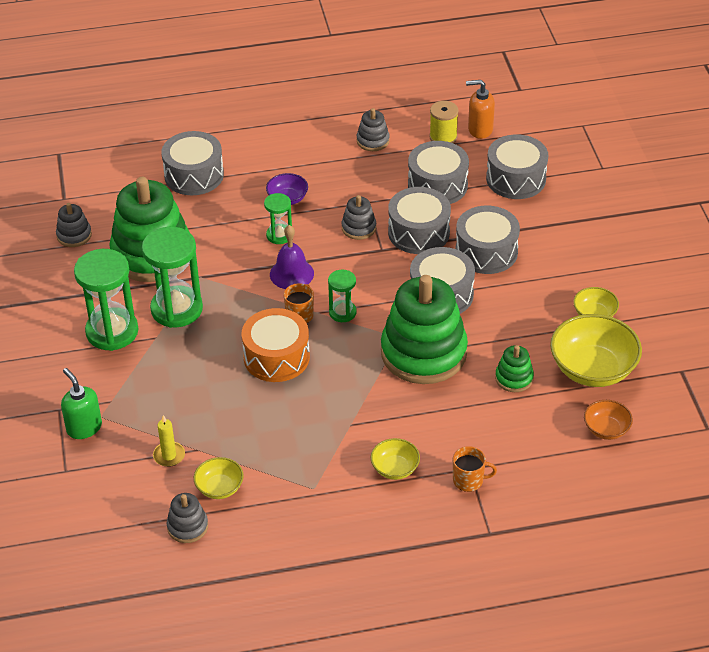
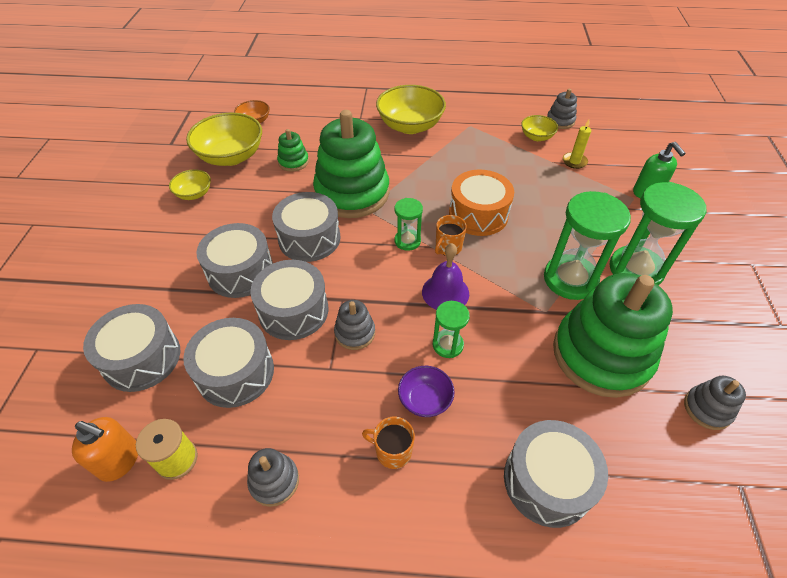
camera: 165 degrees left, 5 degrees up
(395, 468) = (410, 126): yellow bowl -> yellow bowl, size x1.93
(469, 480) = (364, 112): orange mug -> orange mug (392, 451)

